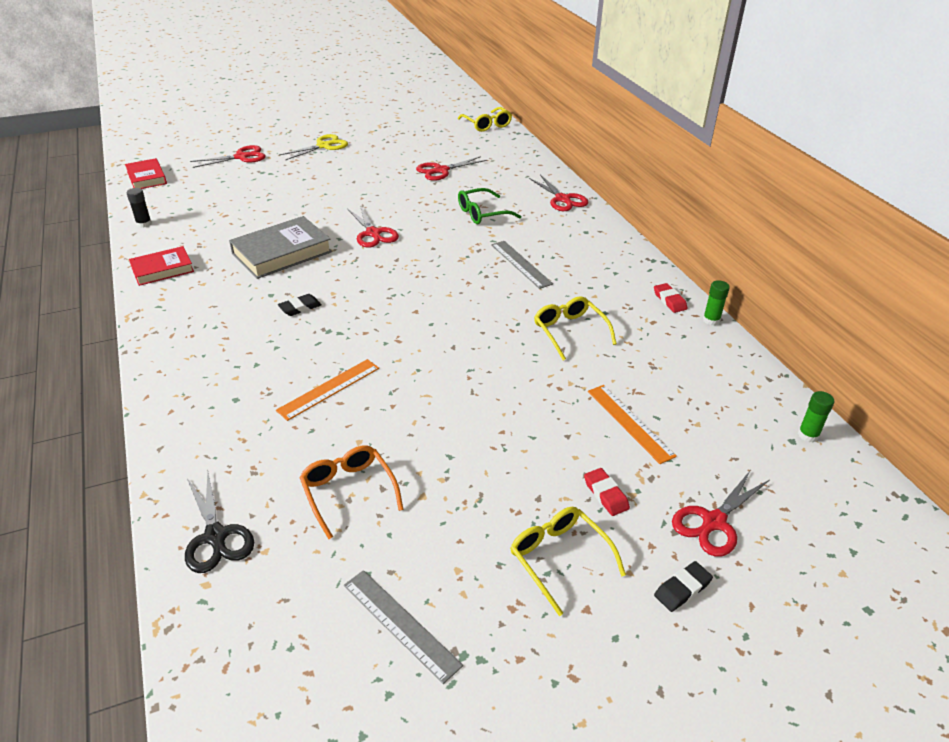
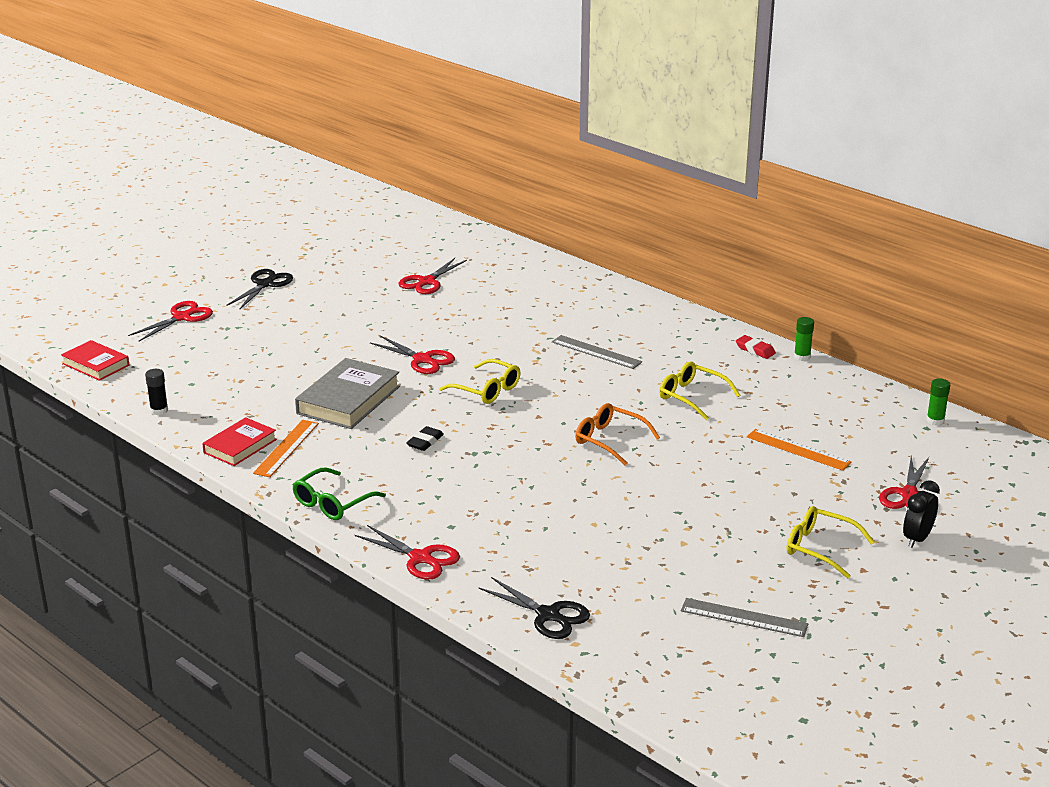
camera: 25 degrees left, 10 degrees down
(324, 146) = (265, 284): yellow scissors -> black scissors
(329, 389) = (527, 495): orange ruler -> orange ruler (286, 448)
(348, 492) = (622, 557): orange glasses -> orange glasses (609, 440)
(482, 213) = (514, 315): green glasses -> green glasses (332, 503)
(487, 125) = (426, 221): yellow glasses -> yellow glasses (487, 390)
(563, 199) = (580, 283): red scissors -> red scissors (421, 558)
(605, 494) = (819, 501): red eraser -> none
(682, 589) = (917, 539): black eraser -> black clock

